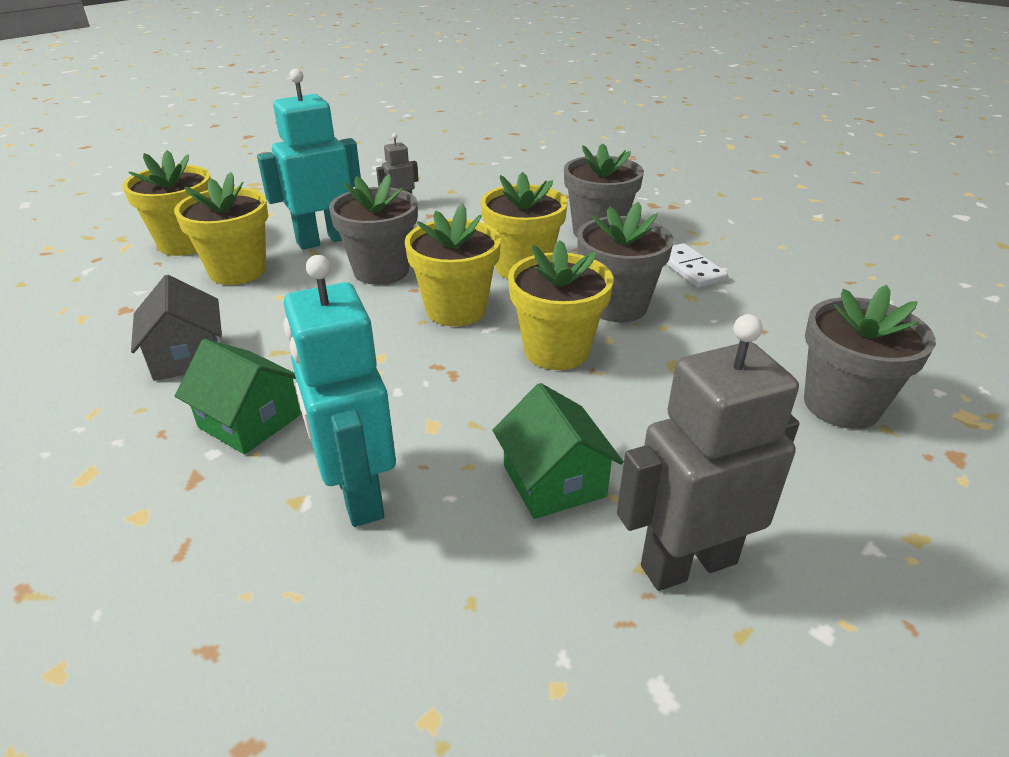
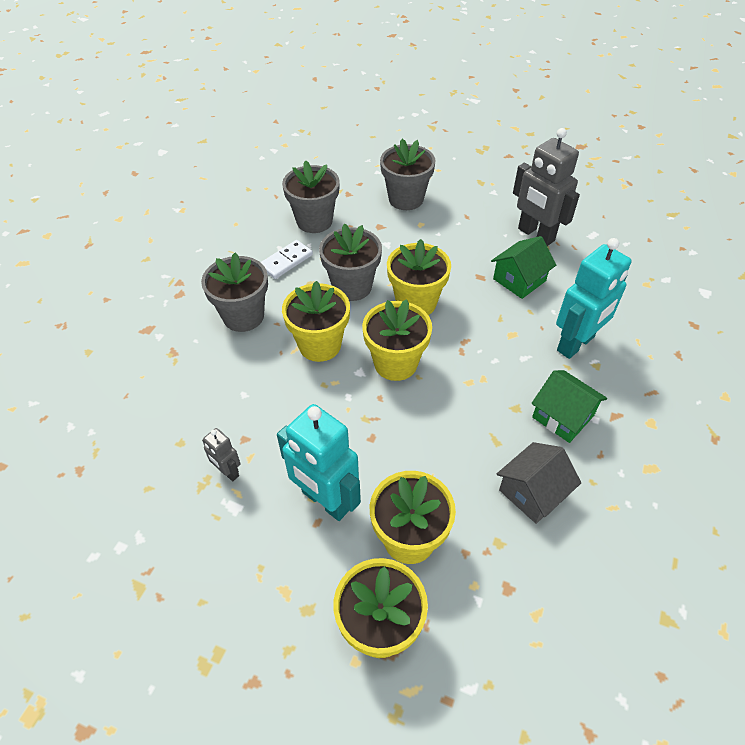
camera: 110 degrees left, 15 degrees up
(250, 421) = (563, 416): green house -> green house turned 60 degrees counterclockwise
(381, 271) = (362, 430): grey flower pot -> grey flower pot (314, 221)

